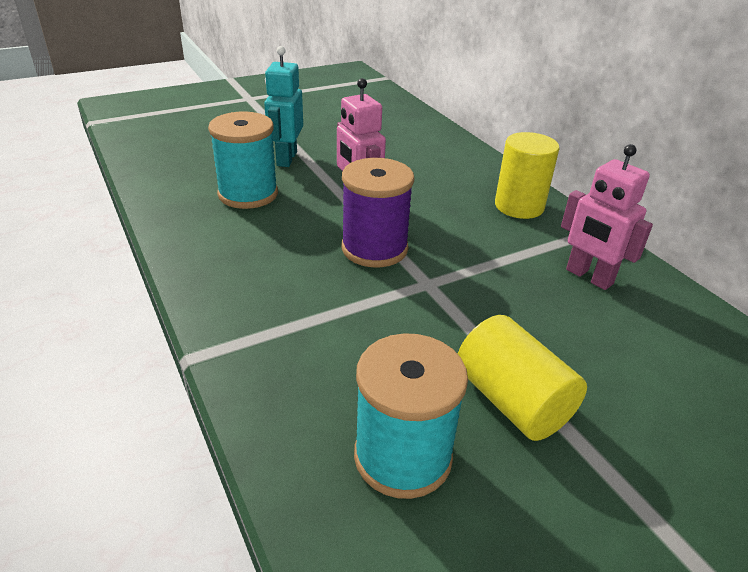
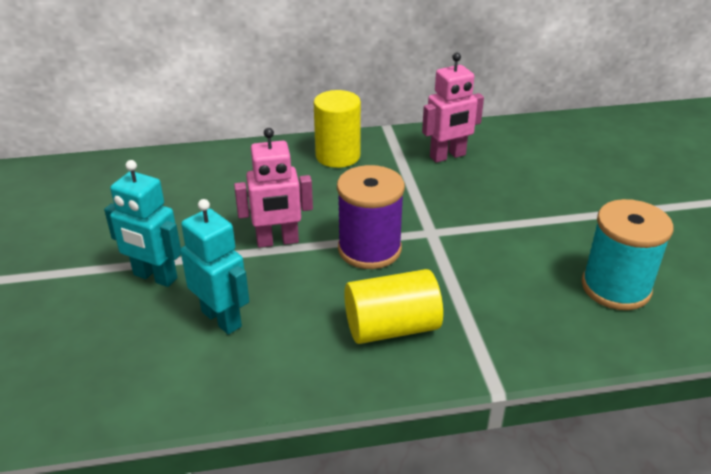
camera: 70 degrees left, 0 degrees up
(248, 194) = (222, 319): turquoise spool -> turquoise robot
(512, 401) = (570, 228): yellow cylinder -> yellow cylinder (391, 328)

